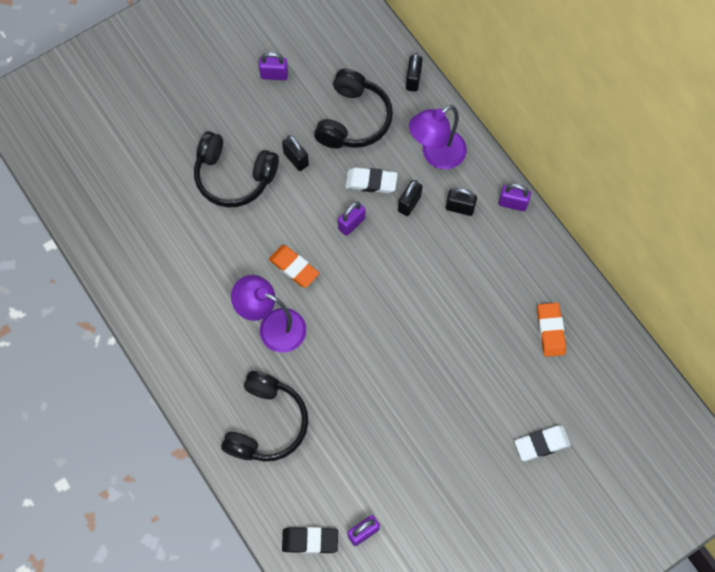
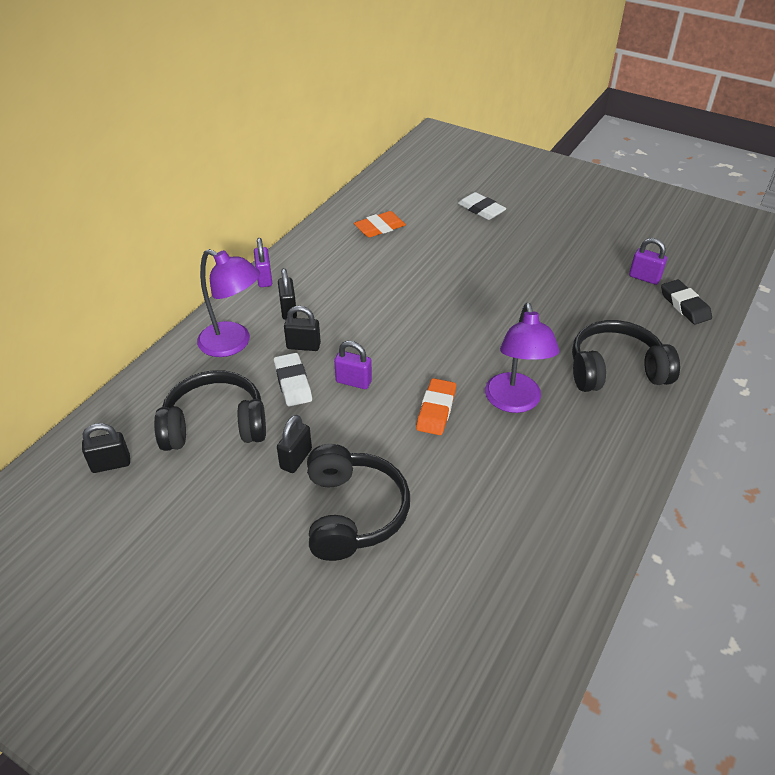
camera: 115 degrees left, 25 degrees down
(274, 75) = (175, 530): purple padlock -> none
(413, 80) = (138, 391): black padlock -> black padlock (111, 464)

